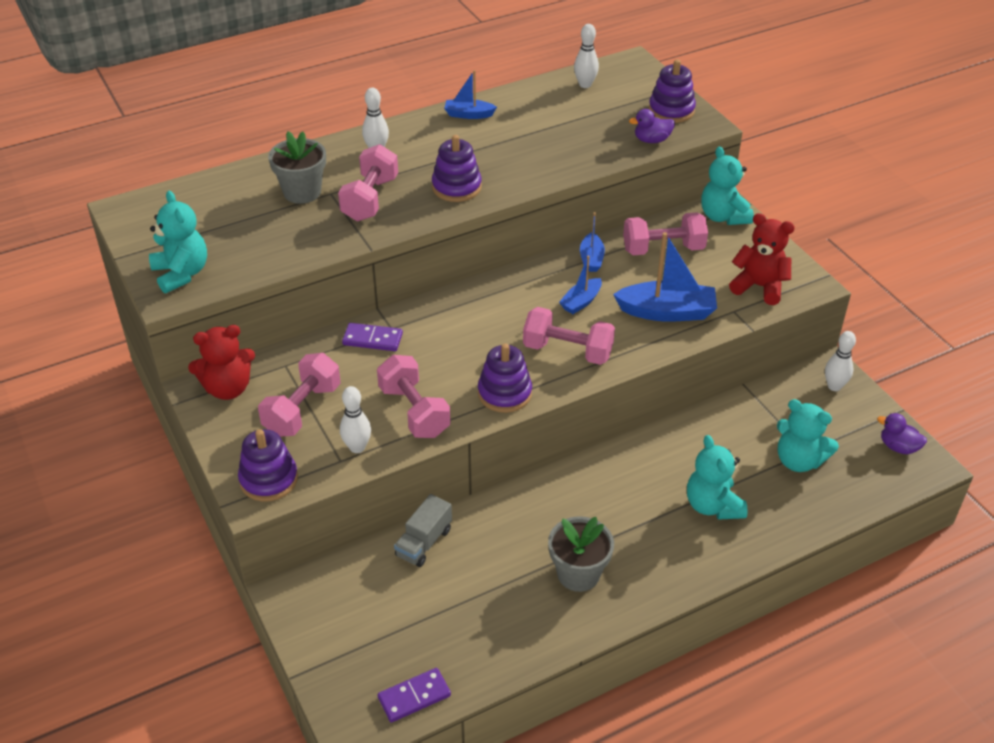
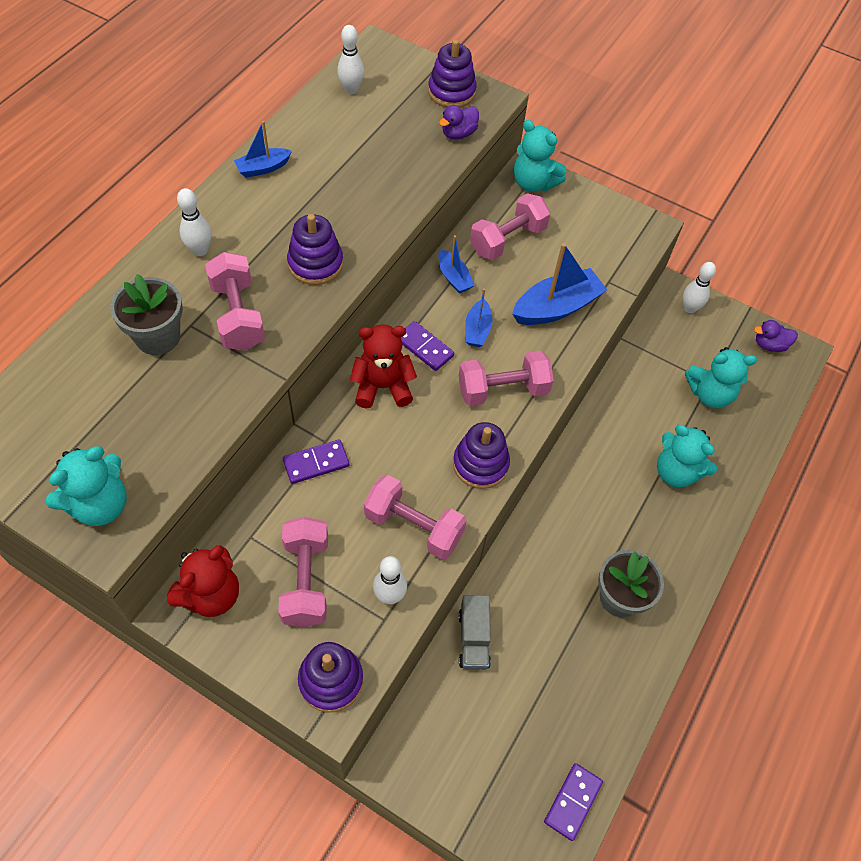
camera: 35 degrees left, 15 degrees up
(181, 273) = (100, 504): turquoise teddy bear -> turquoise teddy bear turned 105 degrees clockwise
(525, 297) = (424, 347): none -> purple domino
(759, 286) = (611, 246): red teddy bear -> red teddy bear (383, 387)

